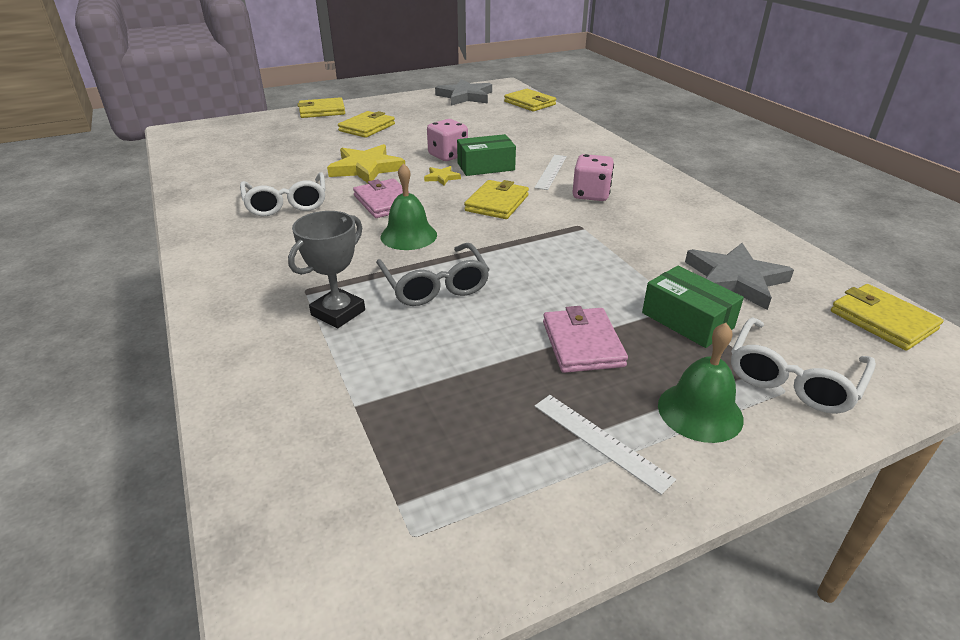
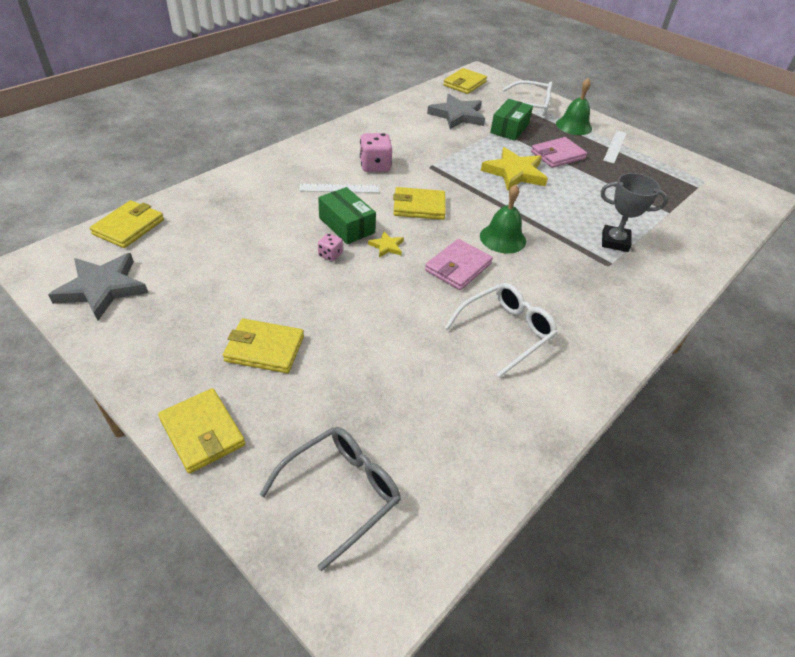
camera: 115 degrees left, 10 degrees up
(366, 168) = (394, 304): yellow star -> yellow star (514, 173)
(435, 285) = (552, 211): grey glasses -> grey glasses (341, 492)
(448, 155) = (330, 255): pink dice -> pink dice, size x0.55

